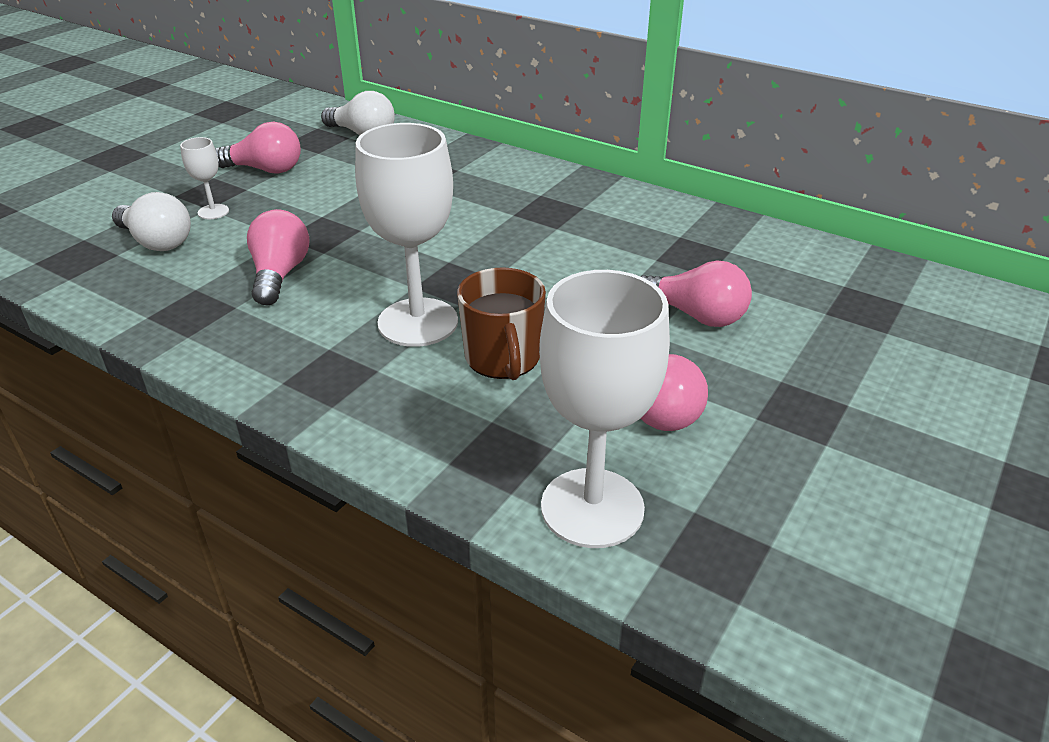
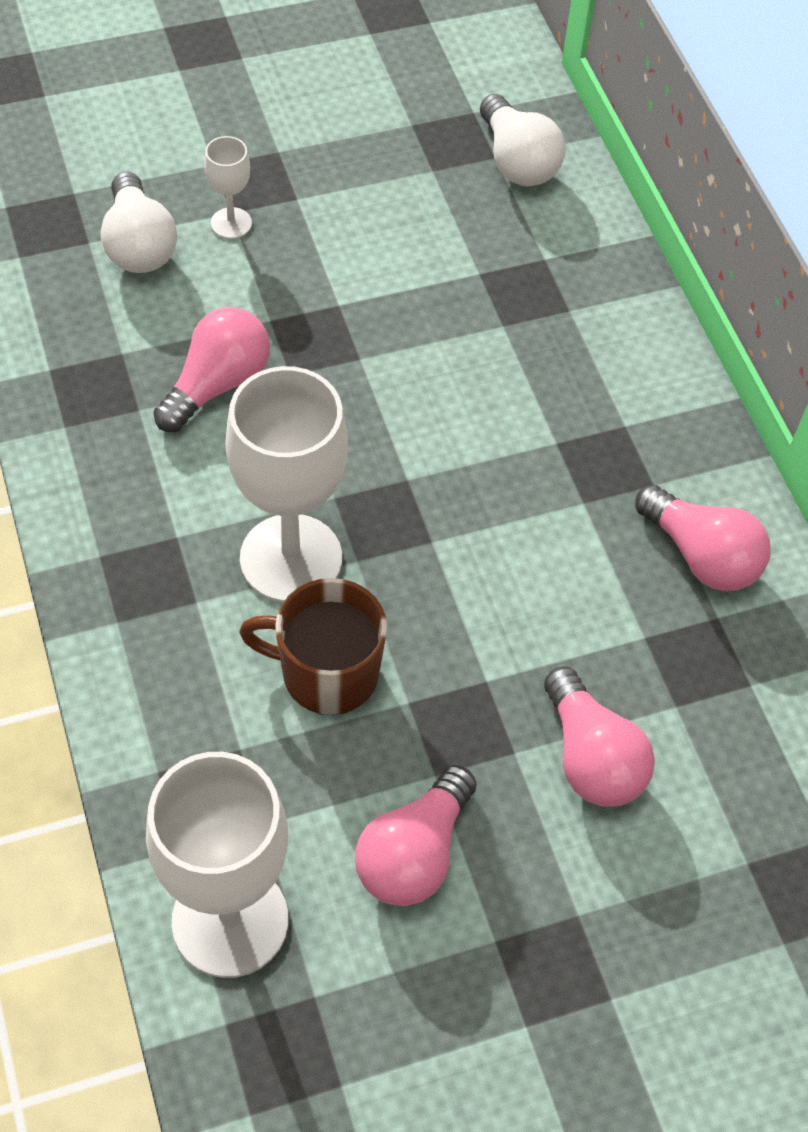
camera: 35 degrees right, 20 degrees up
(265, 170) = (345, 171): pink light bulb -> pink light bulb (701, 556)
(503, 358) = (326, 673): brown mug -> brown mug turned 75 degrees clockwise

